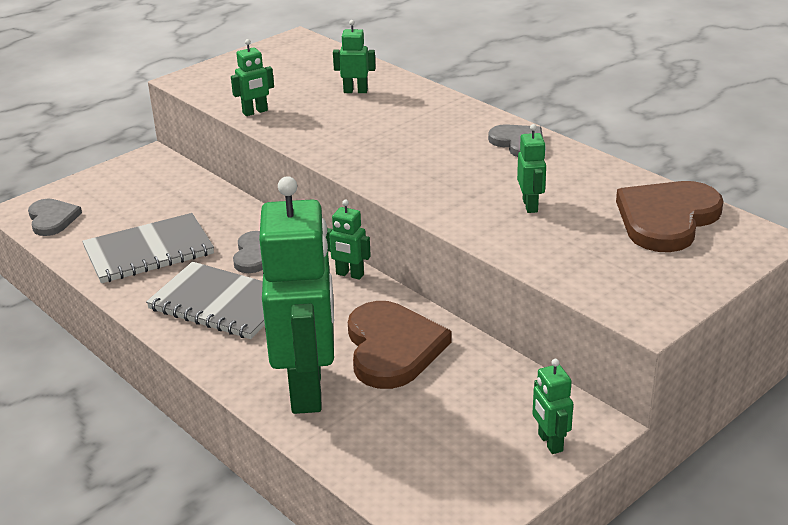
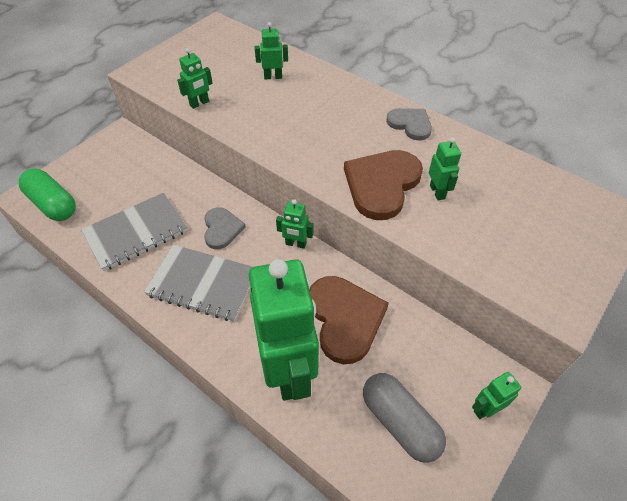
camera: 10 degrees left, 20 degrees up
(52, 219) = (53, 204): grey heart -> green capsule
(434, 445) = (400, 422): none -> grey capsule
(549, 442) = (485, 409): green robot -> green robot turned 90 degrees clockwise
(667, 219) = (543, 198): brown heart -> brown heart (382, 184)

